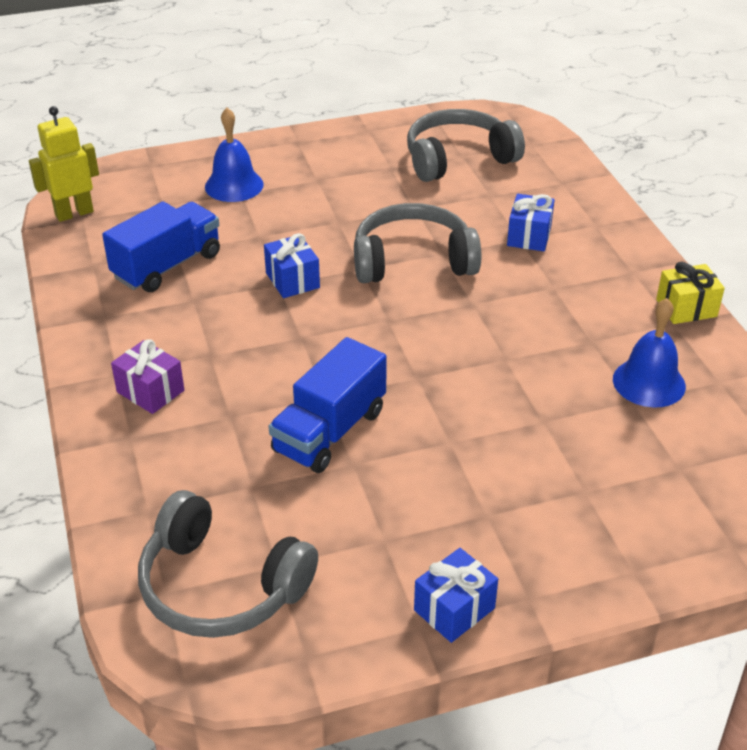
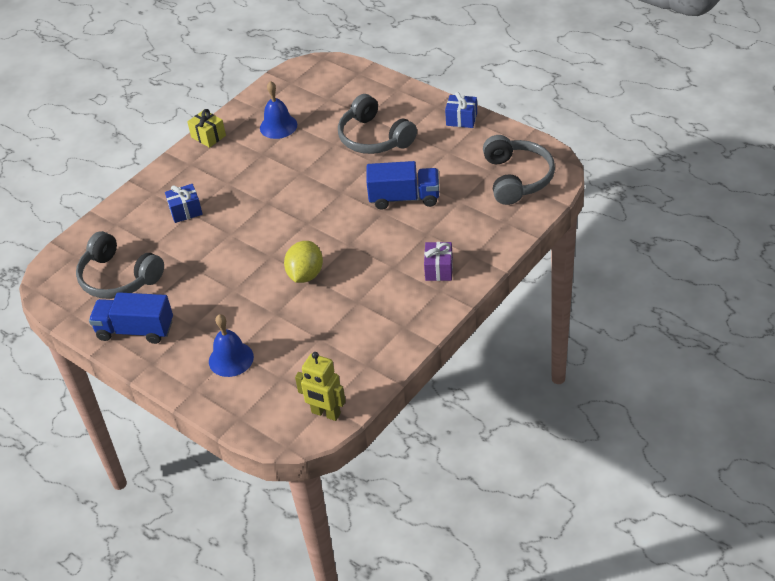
camera: 120 degrees left, 5 degrees up
(167, 266) = (338, 332): blue truck -> blue truck (135, 330)
(292, 280) = (305, 275): blue gift -> yellow lemon
(413, 261) = (247, 241): grey headphones -> grey headphones (374, 138)

